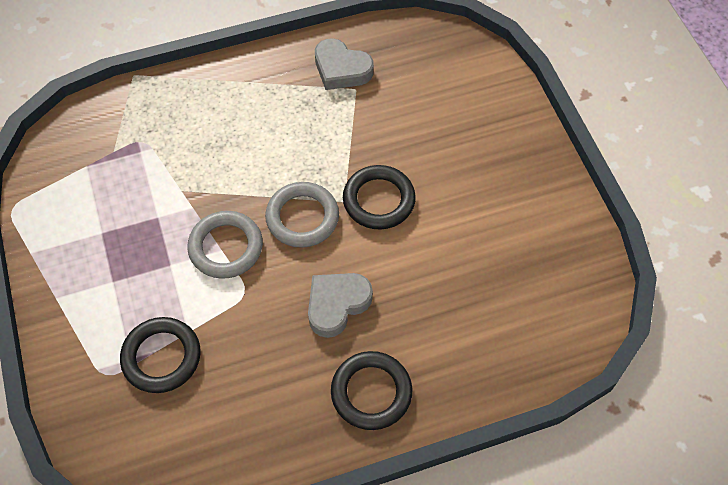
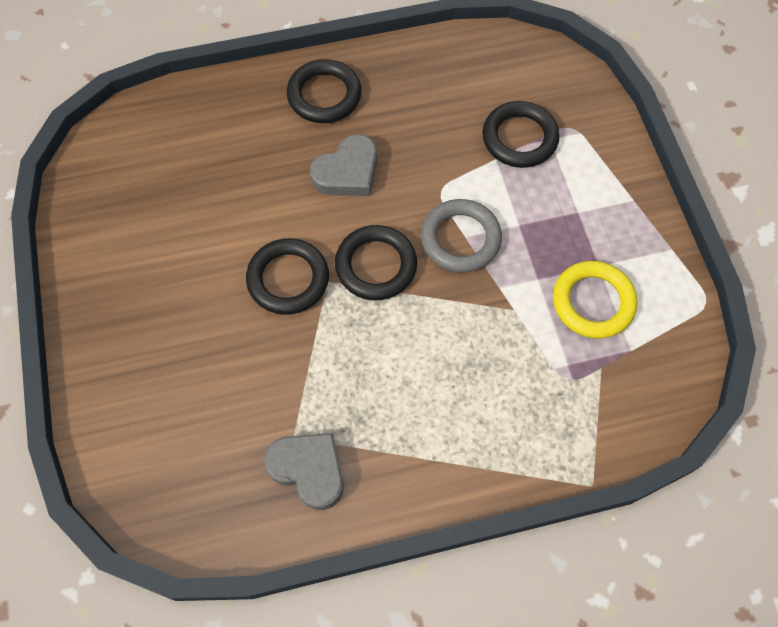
camera: 175 degrees left, 5 degrees up
(111, 201) = (593, 302): none -> yellow ring
(302, 217) = (376, 265): grey ring -> black ring

